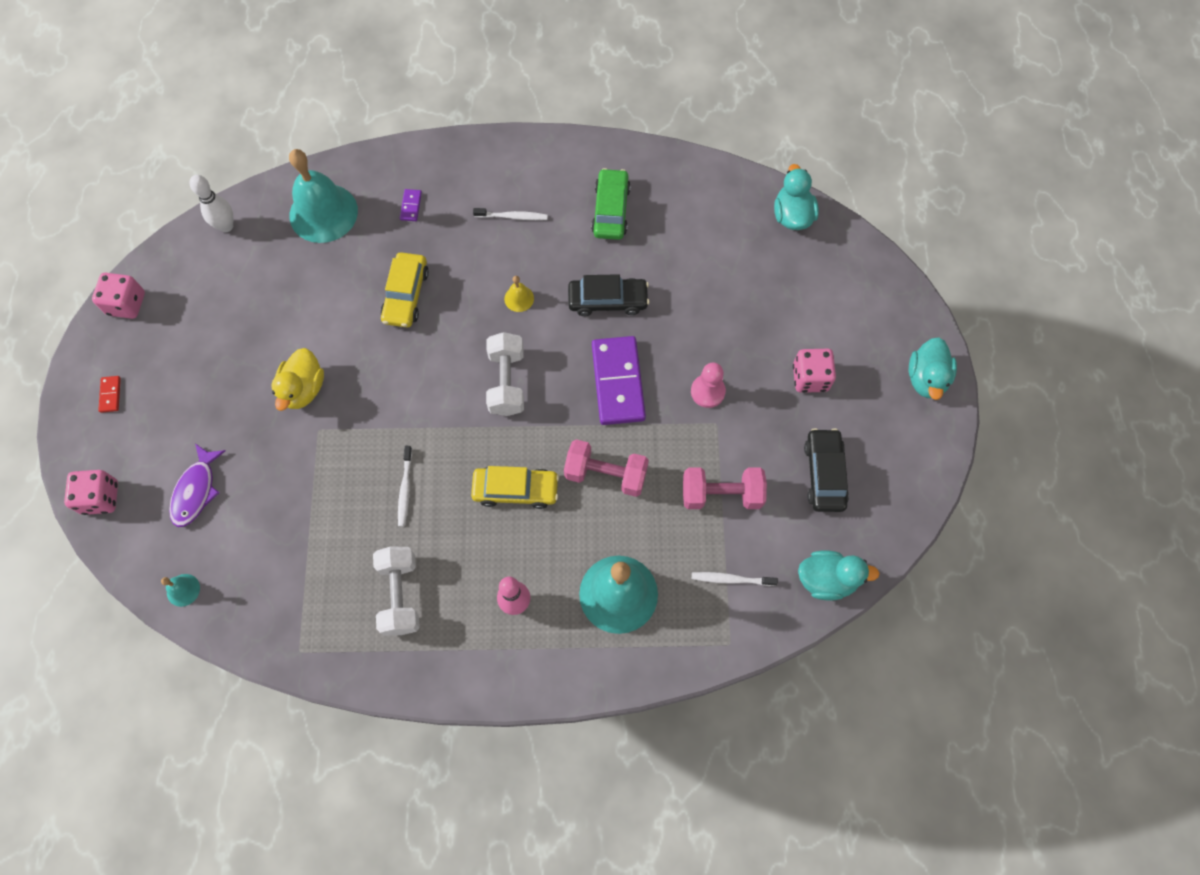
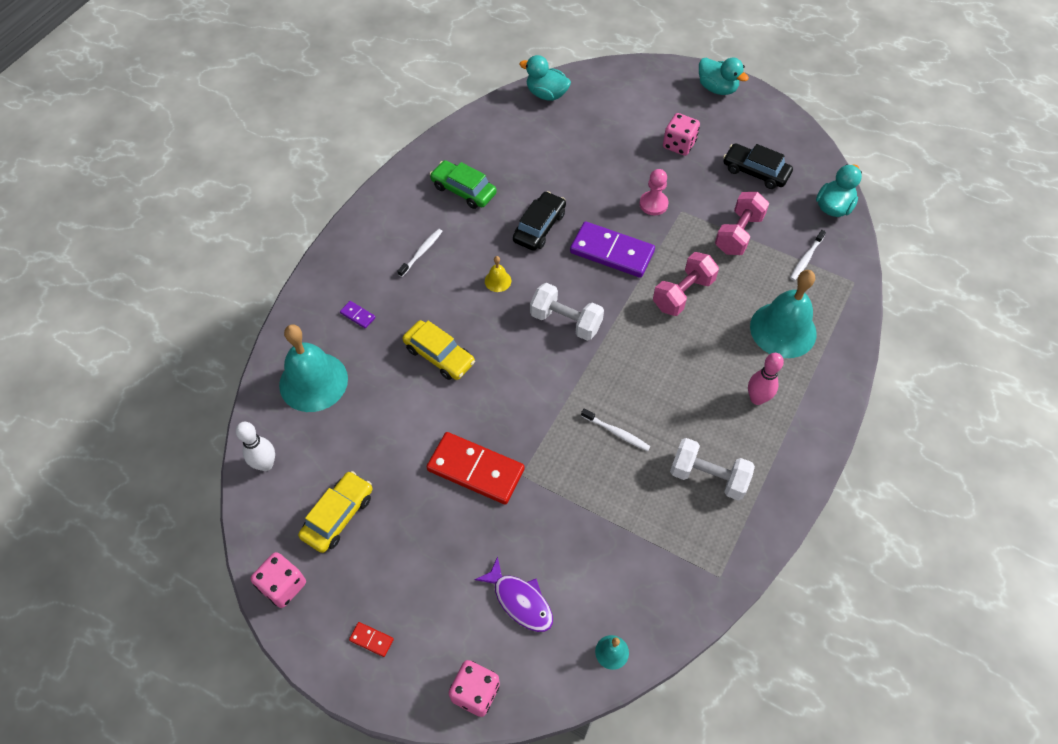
camera: 60 degrees left, 10 degrees down
(303, 389) = (475, 470): yellow duck -> red domino
(516, 490) = (662, 356): yellow car -> yellow car (338, 515)

